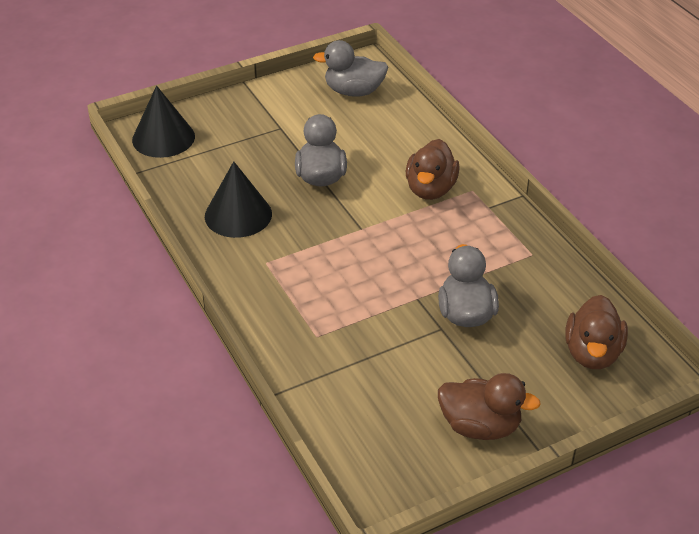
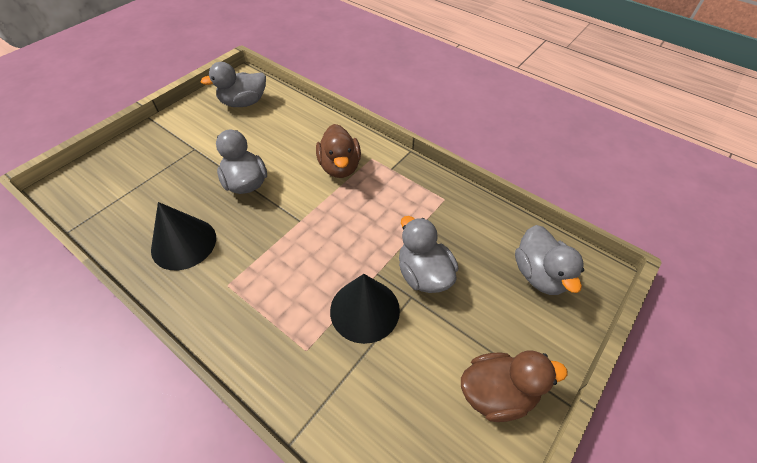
camera: 25 degrees left, 10 degrees up
(163, 138) = (88, 188): black cone -> black cone (364, 310)
(592, 353) = (539, 274): brown duck -> grey duck

